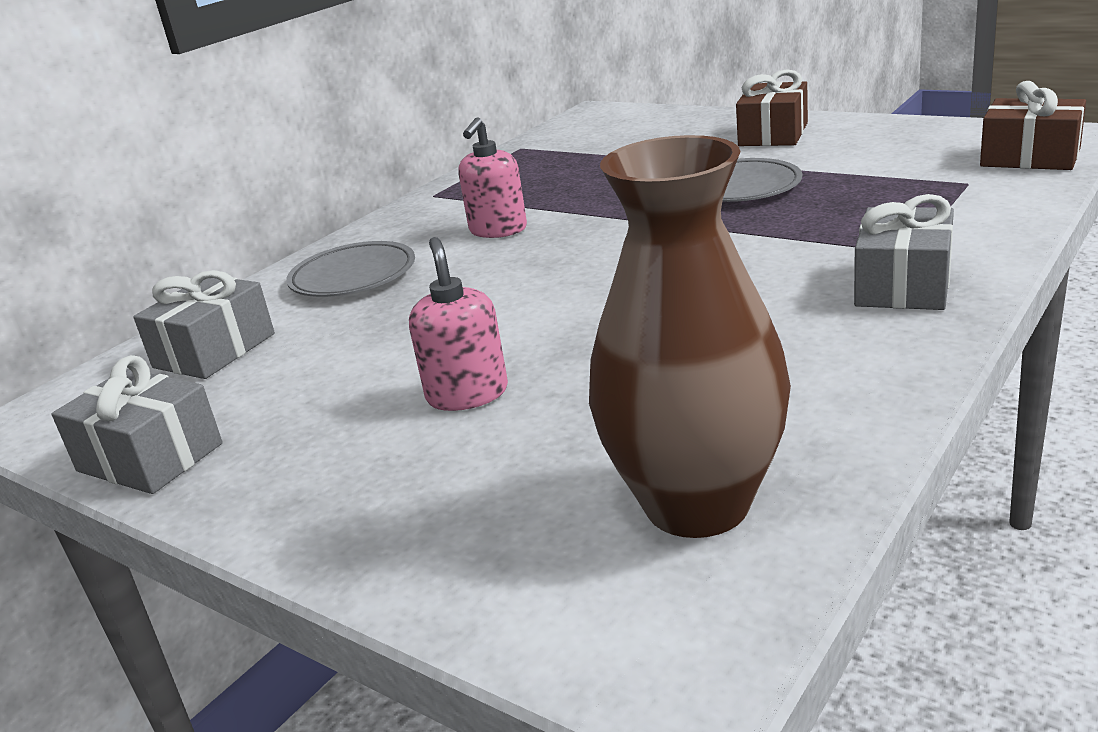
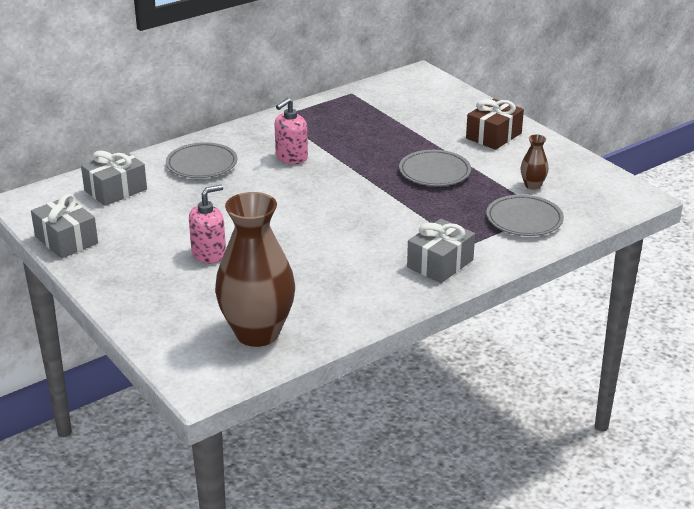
camera: 15 degrees right, 5 degrees up
(467, 394) = (209, 254): pink soap dispenser -> pink soap dispenser turned 45 degrees clockwise
(903, 163) = (532, 185): none -> brown vase
(950, 199) = (524, 220): none -> grey plate
(1030, 157) = (598, 206): brown gift -> none

